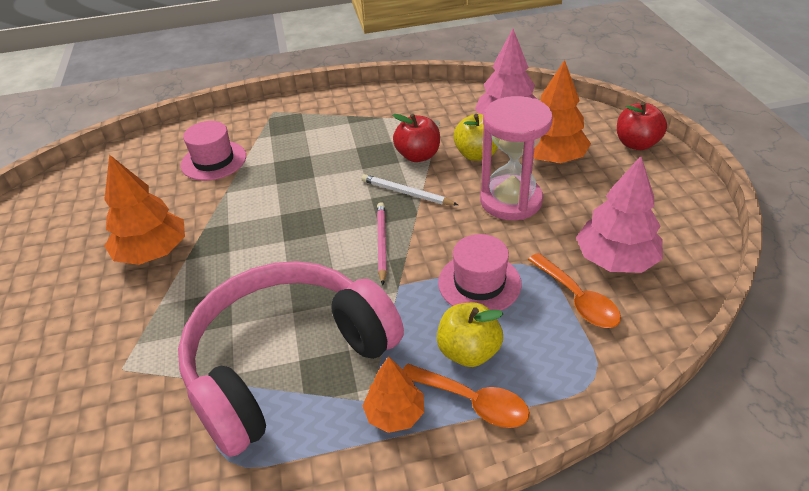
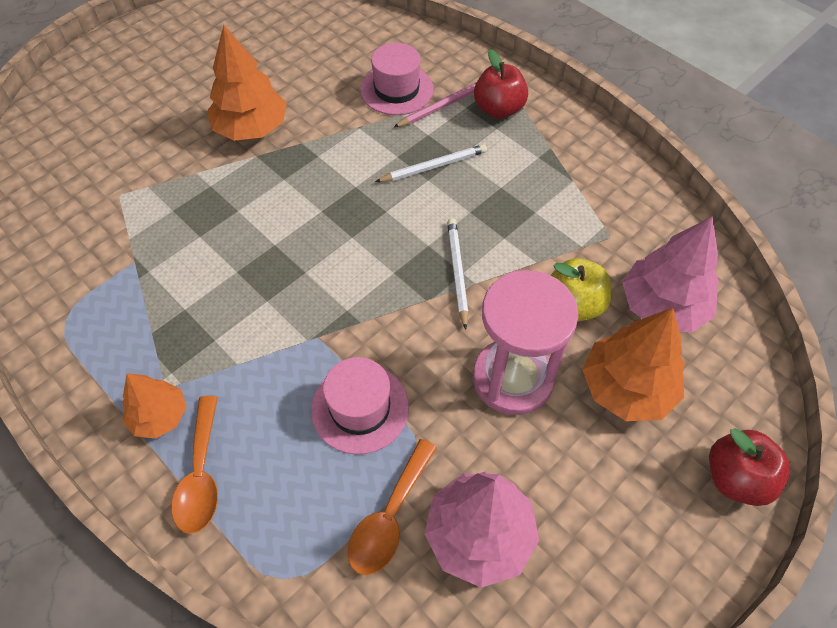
camera: 55 degrees right, 15 degrees up
(287, 362) = (178, 301): pink headphones -> none
(305, 170) = (433, 166): none -> white pencil
(381, 243) = (366, 291): pink pencil -> pink pencil (442, 106)
(418, 155) = (528, 249): red apple -> red apple (498, 109)
(468, 351) = (261, 442): yellow apple -> none

